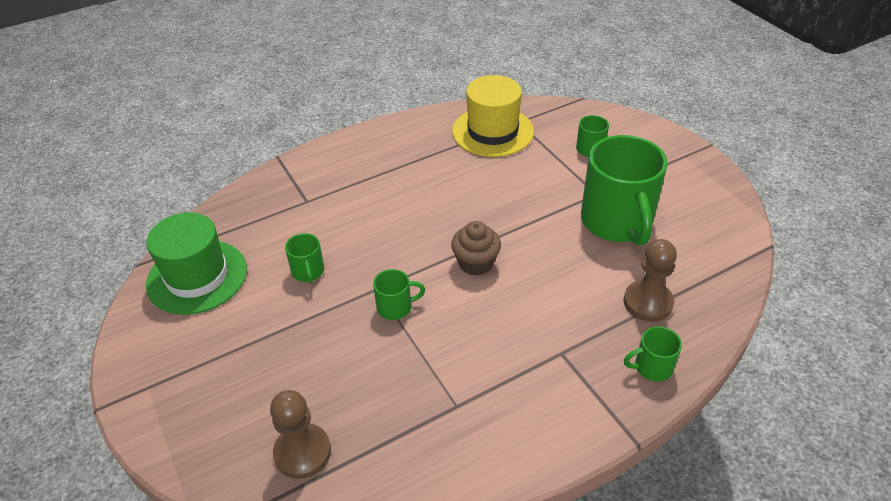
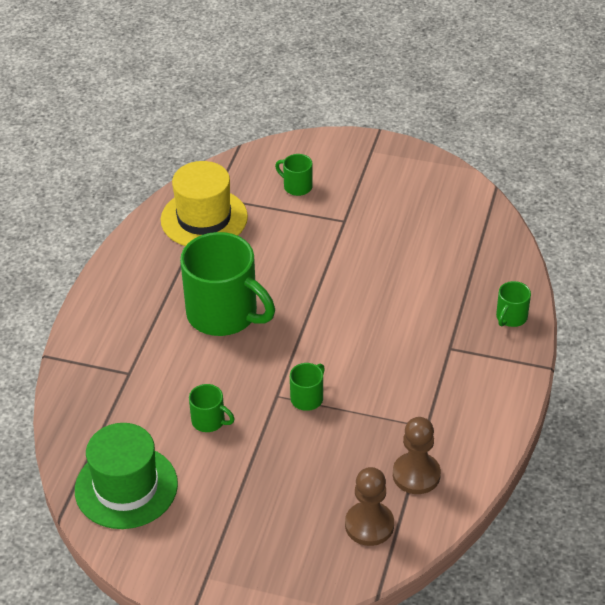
camera: 45 degrees left, 0 degrees up
(476, 263) = (323, 329): brown cupcake -> none
(617, 222) = (383, 233): green mug -> green mug (224, 314)
(648, 302) = (464, 277): brown pawn -> brown pawn (416, 475)

